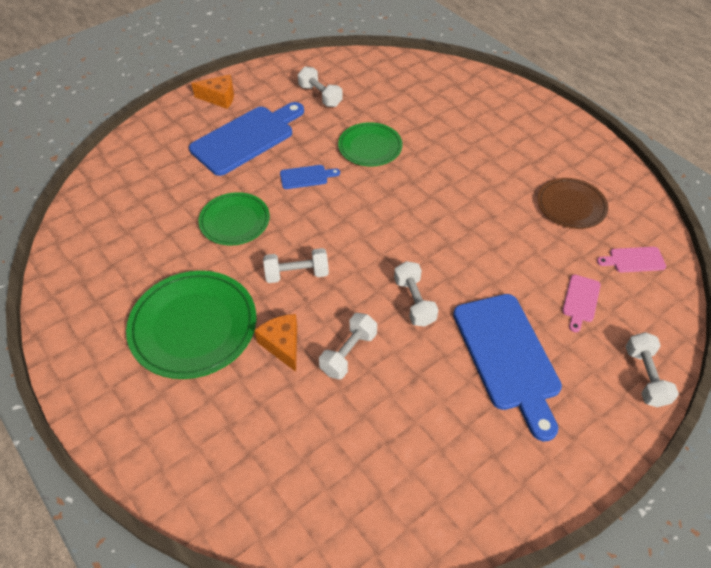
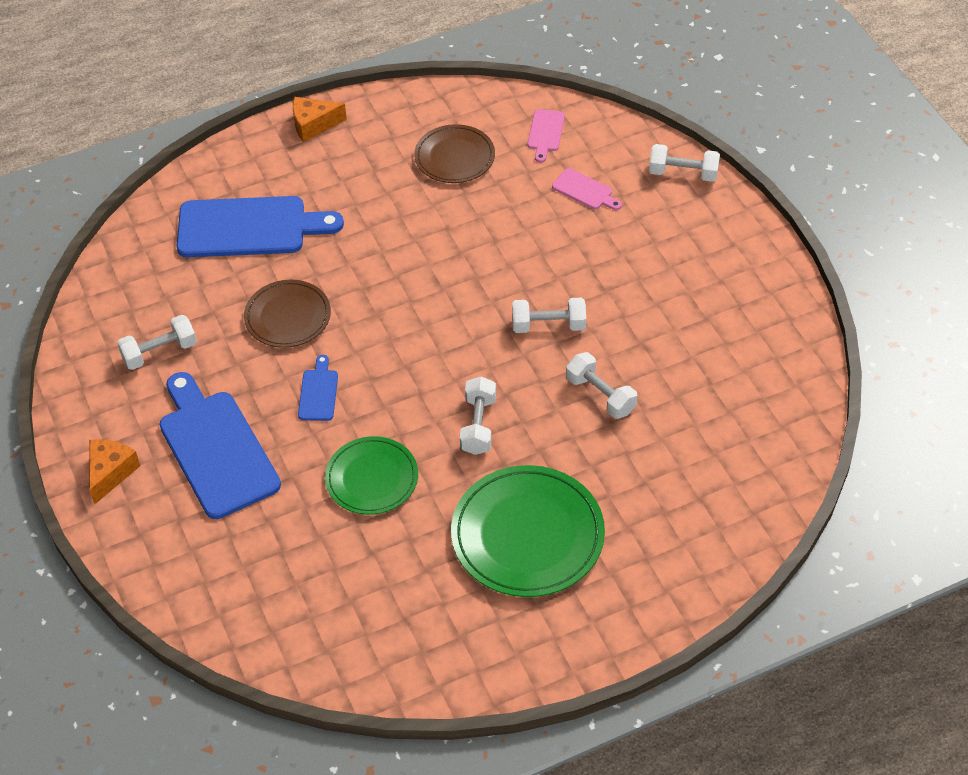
camera: 75 degrees left, 0 degrees up
(282, 345) = (574, 452): orange cheese -> orange cheese (313, 125)
(370, 147) = (288, 317): green plate -> brown plate
(507, 357) = (637, 266): blue cutting board -> blue cutting board (249, 228)

